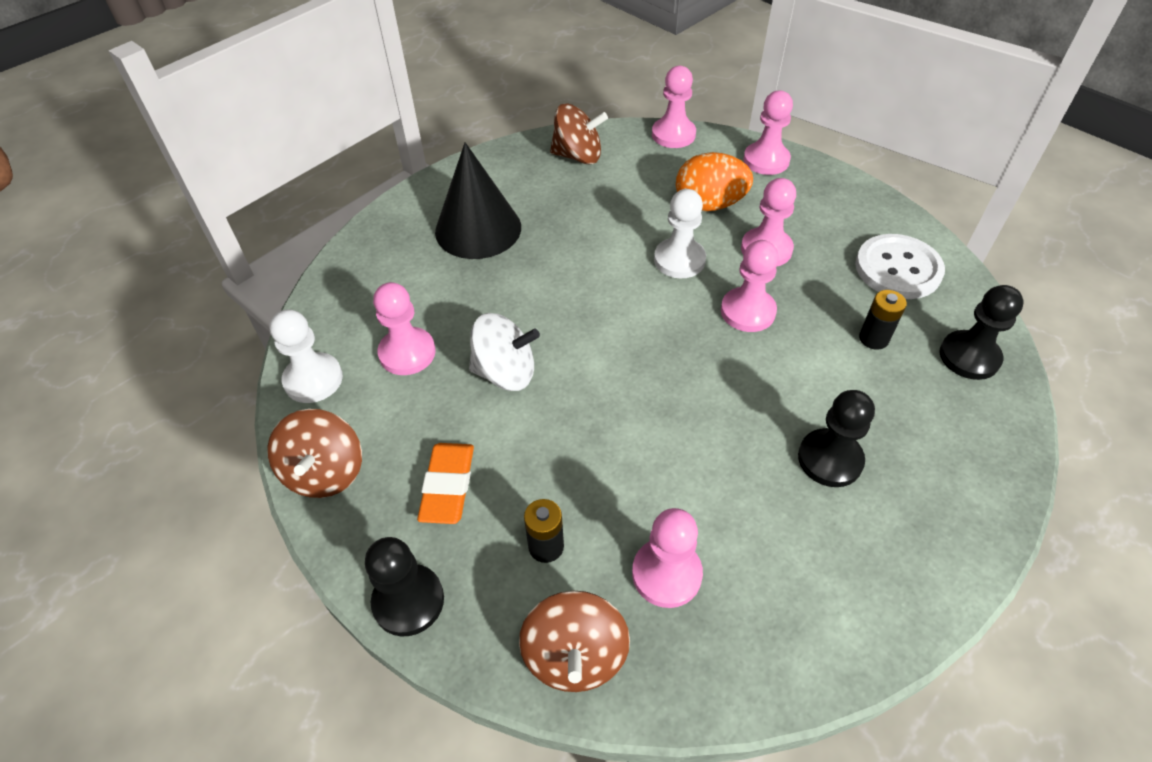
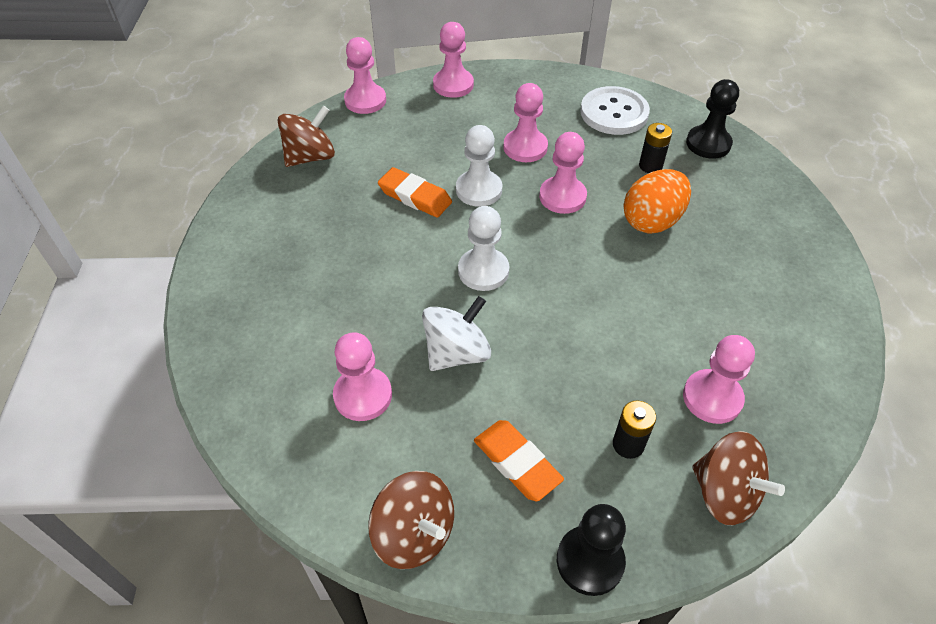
camera: 45 degrees left, 0 degrees up
(313, 379) = (309, 476): white pawn -> white pawn (483, 271)
(478, 229) = (298, 262): black cone -> none
(620, 233) = (415, 196): none -> orange eraser
(709, 205) = (452, 138): orange egg -> orange egg (652, 221)
(830, 459) = (711, 257): black pawn -> none

